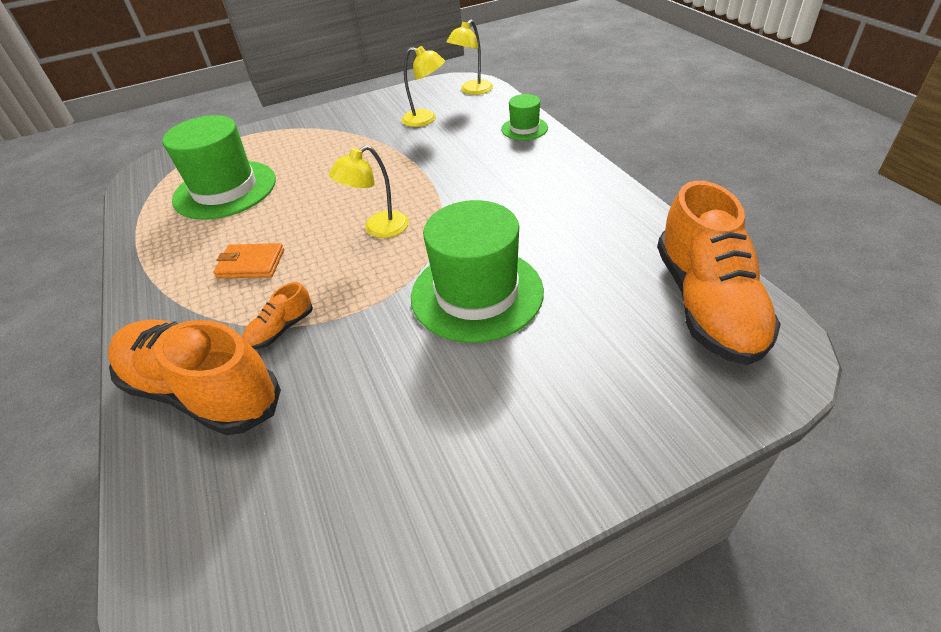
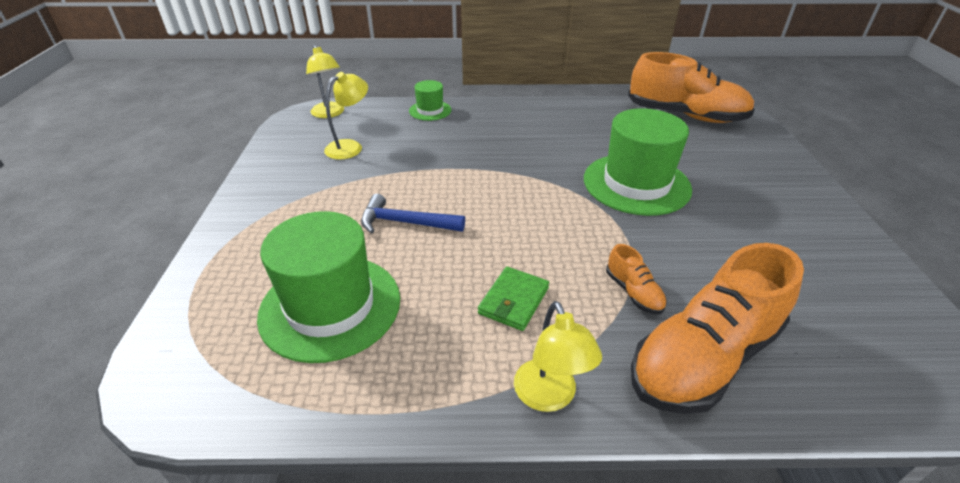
camera: 70 degrees left, 5 degrees down
(251, 264) = (513, 301): orange wallet -> green wallet
(331, 182) = (405, 223): none -> blue hammer
(378, 229) = (517, 210): yellow lamp -> yellow lamp (549, 397)

